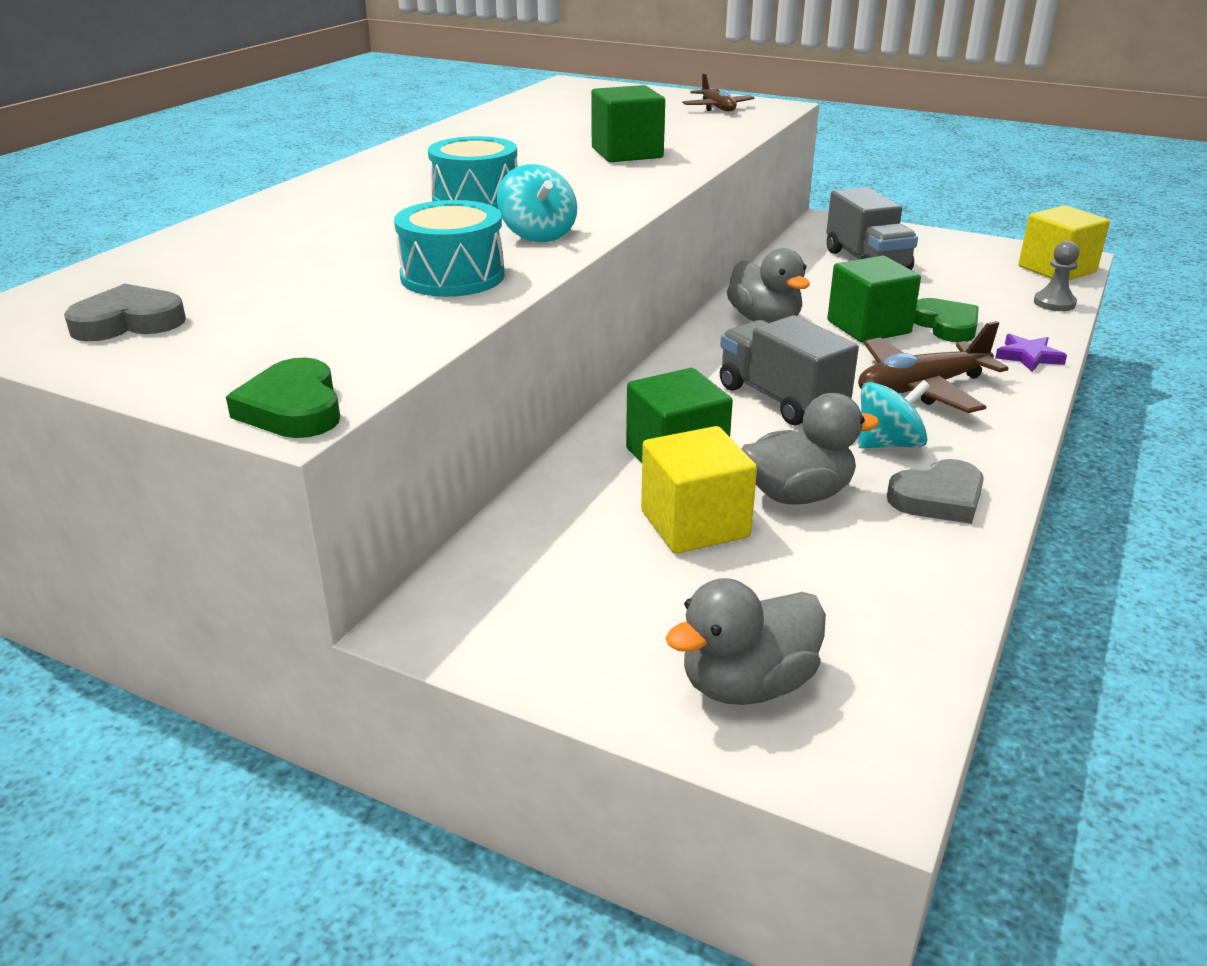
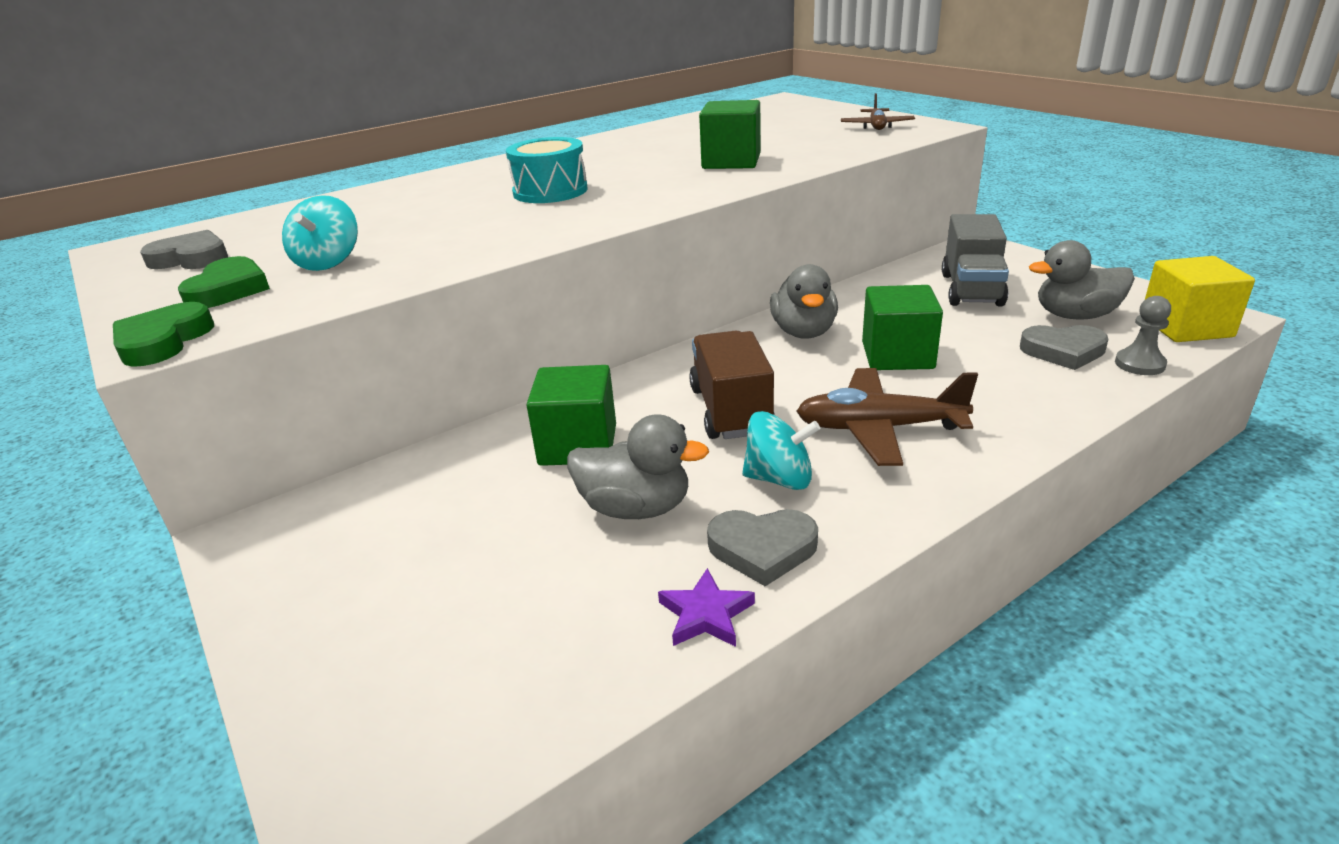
camera: 30 degrees right, 0 degrees up
(452, 276) = (431, 253): turquoise drum -> none
(538, 234) = (547, 225): turquoise spinning top -> turquoise spinning top (328, 262)
(695, 524) = (519, 511): yellow cube -> none
(747, 685) = (377, 680): grey duck -> grey duck (1075, 316)
(781, 399) = (730, 410): grey truck -> brown truck
(946, 325) = (982, 368): green heart -> green heart (229, 290)
(991, 302) = (1063, 351): none -> grey heart
(1028, 356) = (1039, 418): purple star -> purple star (706, 614)

